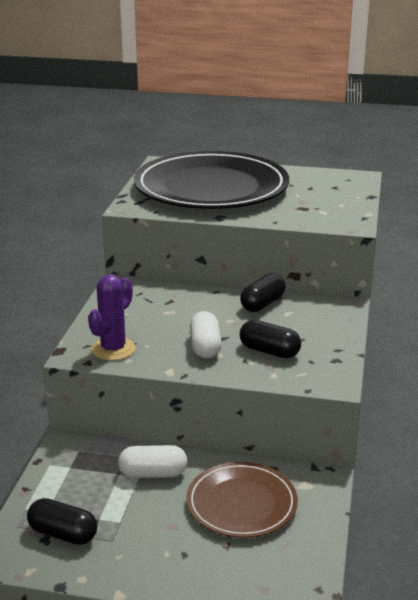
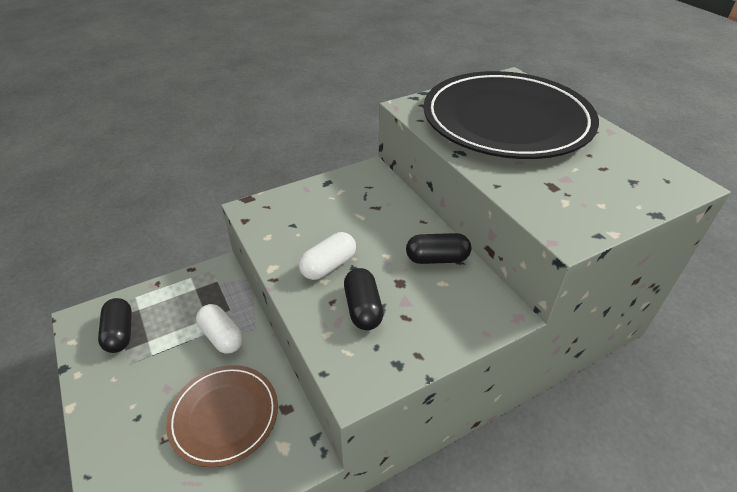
camera: 50 degrees right, 15 degrees up
(113, 349) = (274, 221): purple cactus -> none

